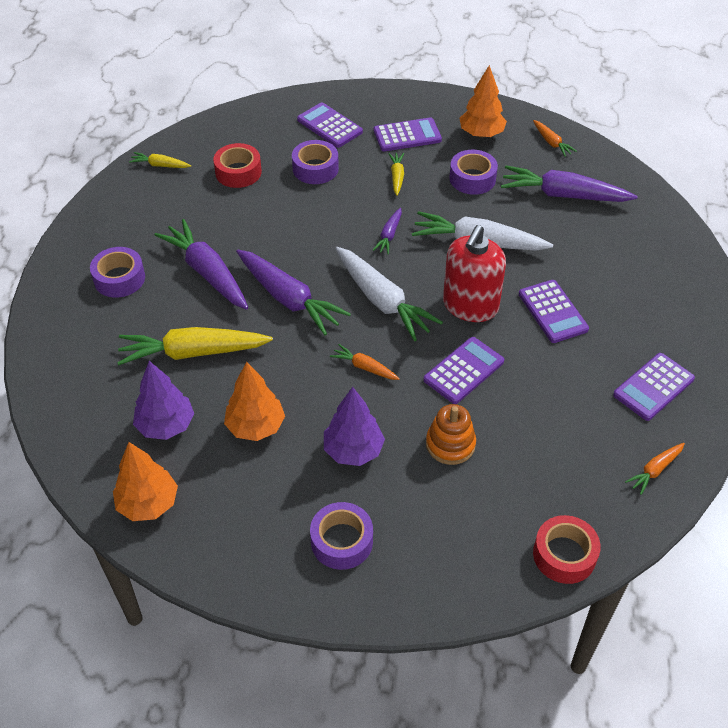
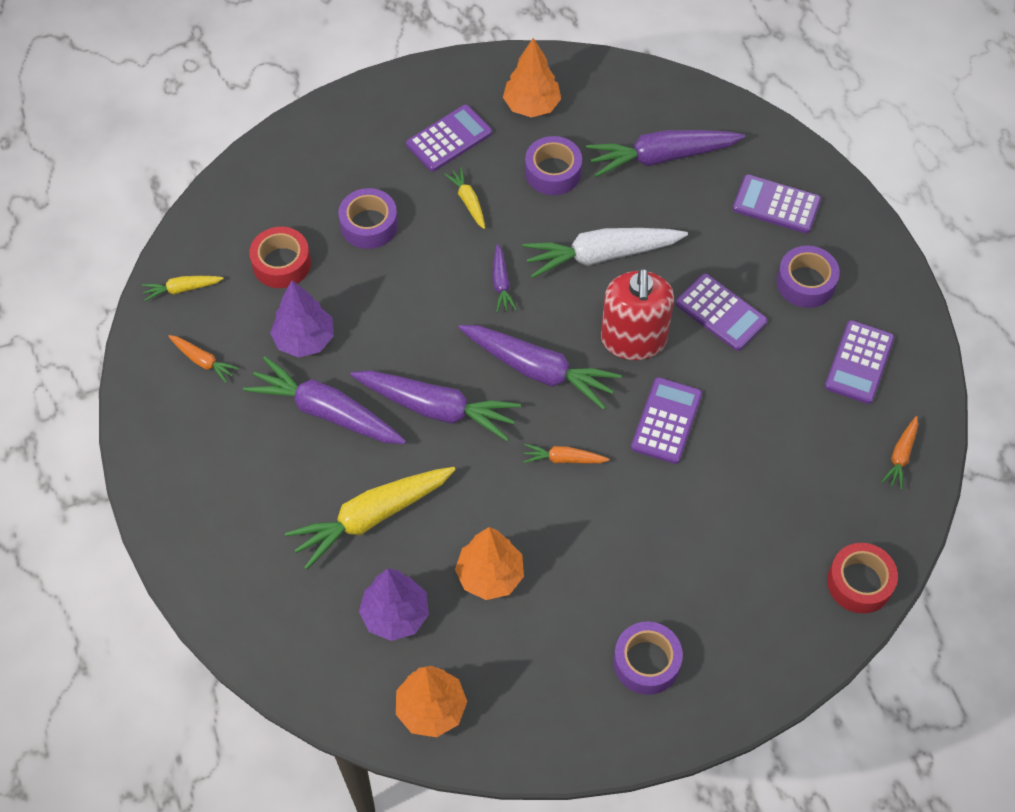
camera: 25 degrees left, 10 degrees up
(119, 278) = (230, 460): purple tape -> purple tape (805, 283)
(329, 126) = (351, 158): purple calculator -> purple calculator (776, 205)
(353, 451) = (604, 560): purple tree -> purple tree (304, 340)
(382, 300) = (538, 370): white carrot -> purple carrot
(450, 444) = (696, 511): orange stacking toy -> none
(551, 142) = (615, 89): orange carrot -> orange carrot (203, 361)

